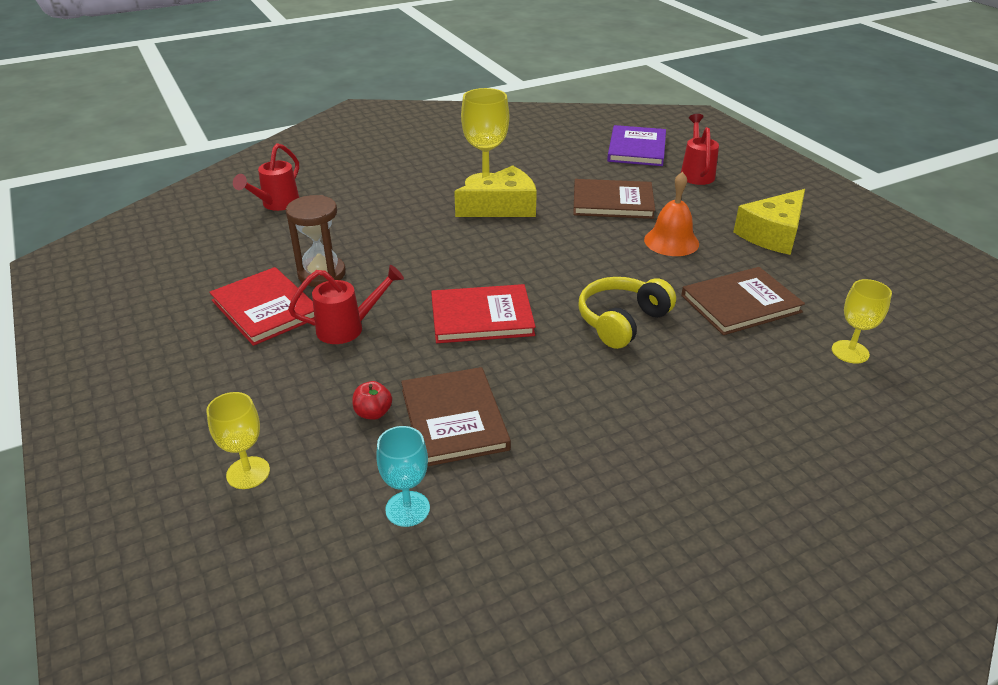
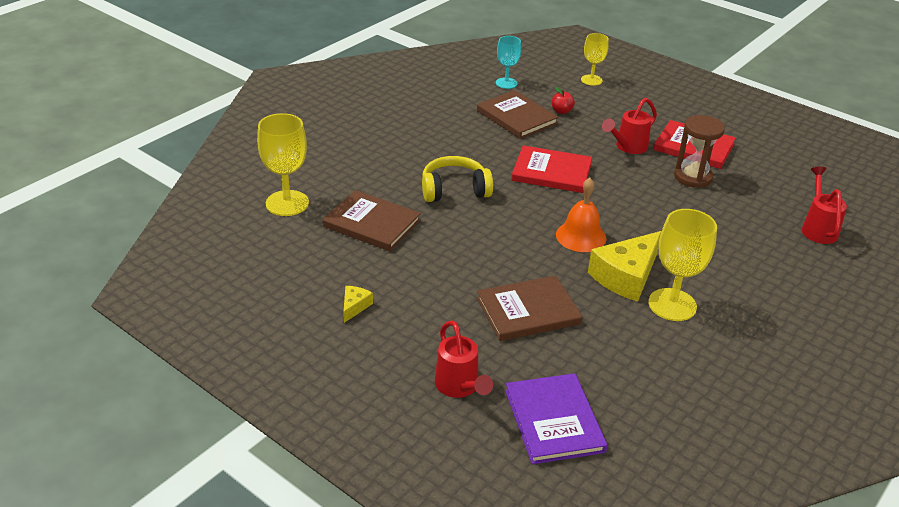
camera: 155 degrees right, 0 degrees up
(482, 317) = (551, 172): red book -> red book turned 45 degrees clockwise
(622, 321) = (454, 190): yellow headphones -> yellow headphones turned 120 degrees counterclockwise
(671, 241) = (448, 273): orange bell -> orange bell (581, 236)
(740, 304) = (372, 223): brown book -> brown book turned 75 degrees clockwise
(772, 234) = (354, 306): yellow cheese -> yellow cheese, size x0.46
(850, 352) = (287, 203): yellow goblet -> yellow goblet, size x1.60

